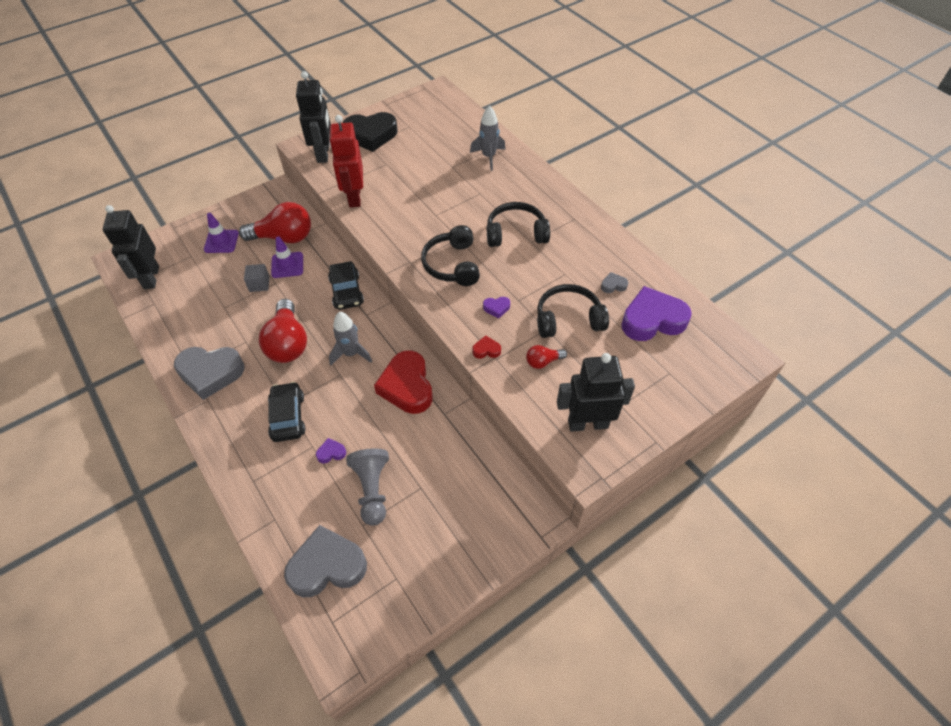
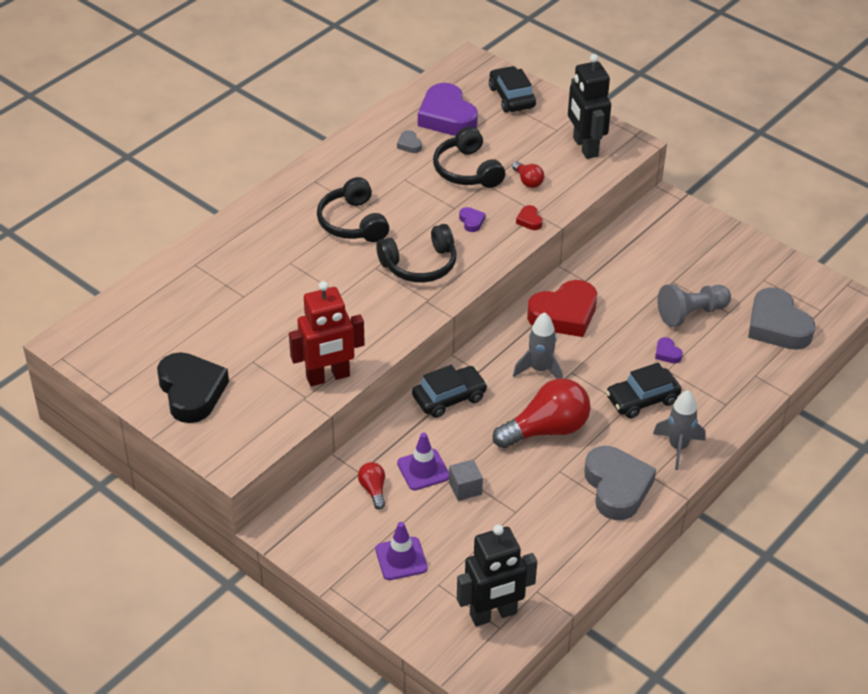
camera: 105 degrees left, 10 degrees down
(284, 237) = (373, 490): red light bulb -> red light bulb, size x0.47
(323, 153) = (244, 433): black robot -> none
(488, 157) = (216, 265): grey rocket -> grey rocket (678, 447)
(680, 379) = (511, 97): none -> black car

